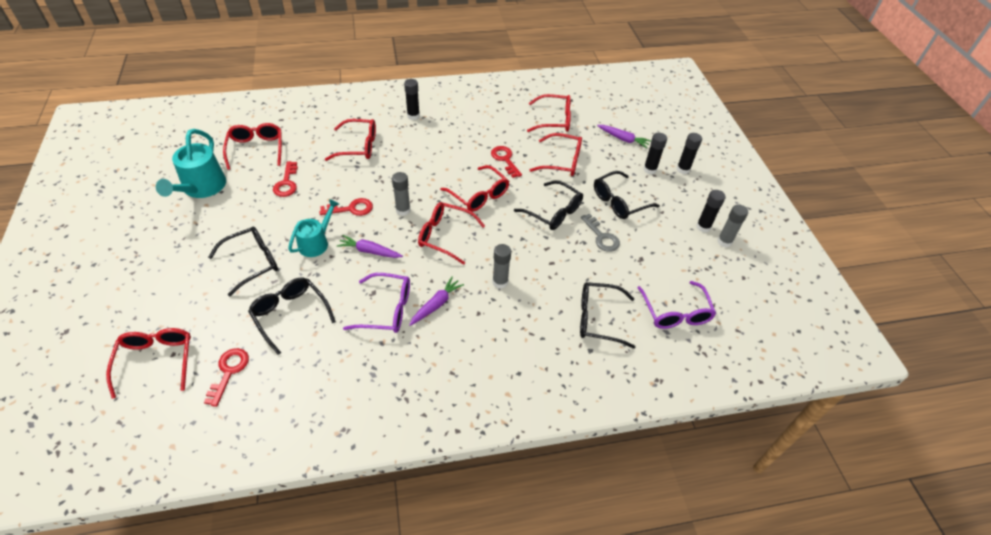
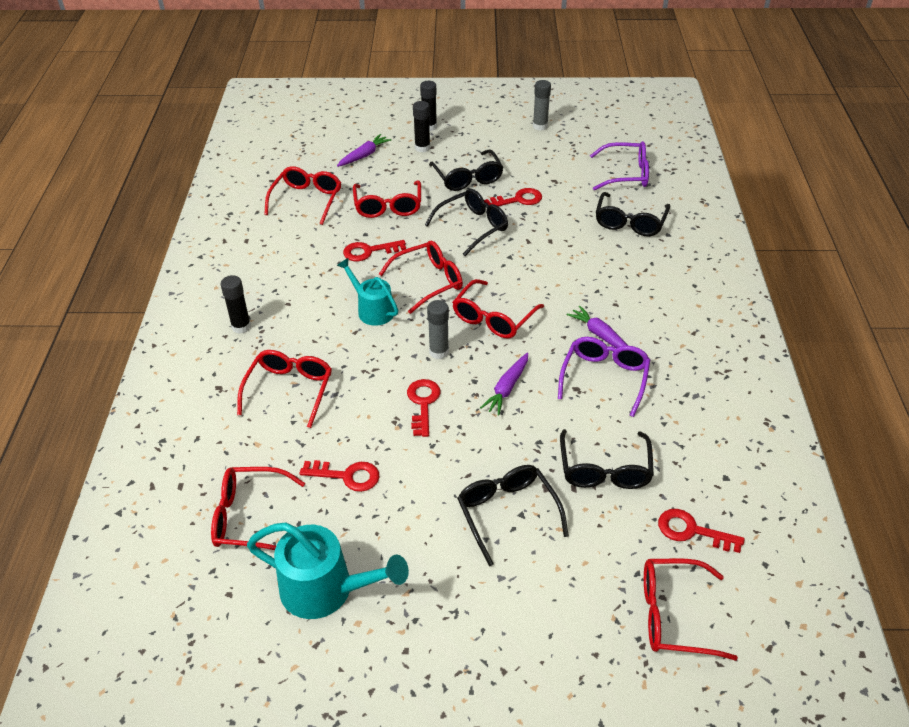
camera: 75 degrees left, 5 degrees down
(290, 314) = (604, 470): black glasses -> black glasses turned 60 degrees counterclockwise
(316, 242) = (481, 442): turquoise watering can -> turquoise watering can (372, 310)
(500, 282) = (573, 282): grey glue stick -> none
(562, 161) = (388, 206): red glasses -> red glasses turned 150 degrees clockwise
(601, 236) = (518, 200): grey key -> red key
(703, 227) = (517, 133): black glue stick -> none

